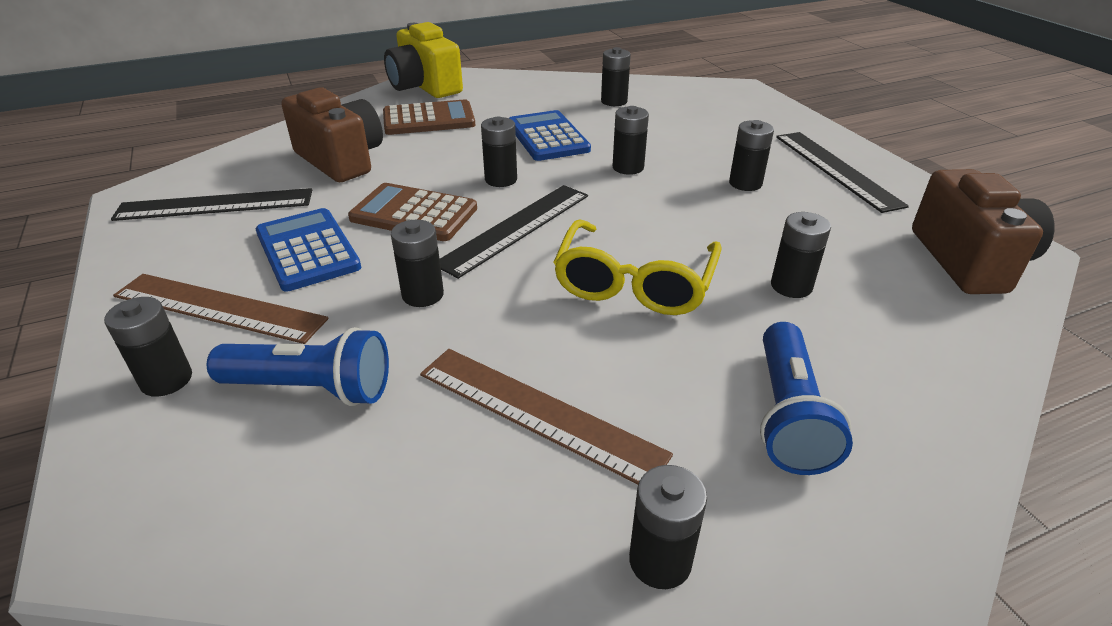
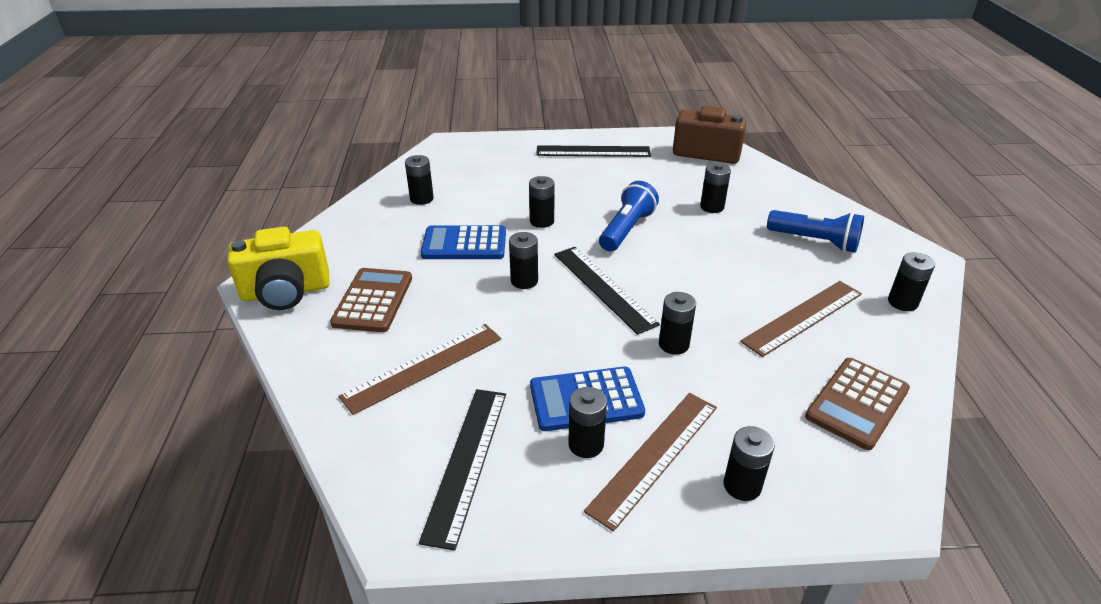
camera: 70 degrees left, 0 degrees up
(311, 388) = (766, 407): blue flashlight -> blue flashlight (626, 229)
(341, 160) = (423, 367): brown camera -> brown ruler
(414, 214) = (555, 334): brown calculator -> brown calculator (857, 403)
(634, 283) = (691, 256): yellow glasses -> none
(745, 183) = (592, 185): black battery -> black battery (586, 444)

